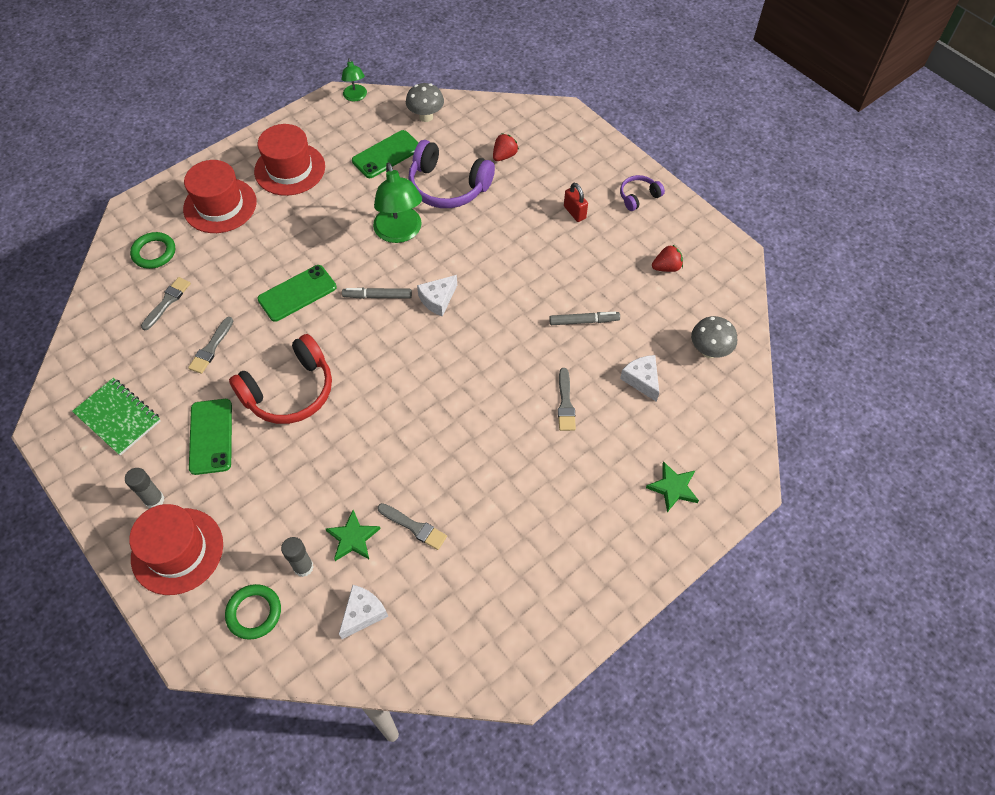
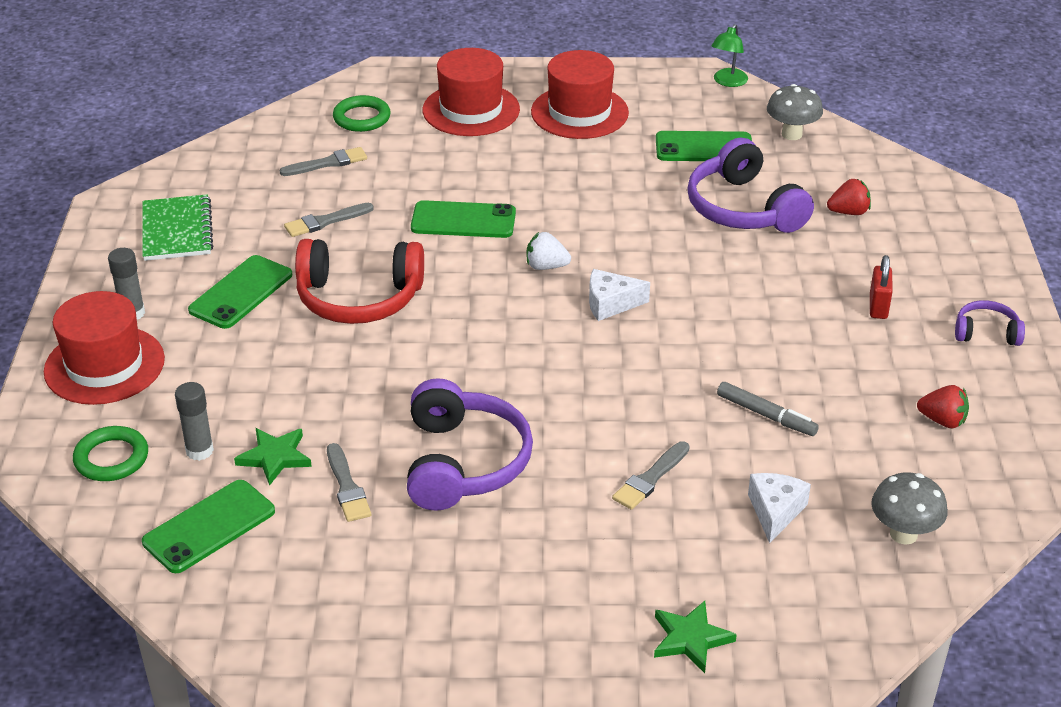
camera: 40 degrees right, 20 degrees down
(363, 613) = (209, 527): white cheese -> green phone
(377, 296) = (546, 266): grey marker -> white strawberry
(400, 233) = (637, 223): green lamp -> none
(461, 463) = (464, 462): none -> purple headphones

